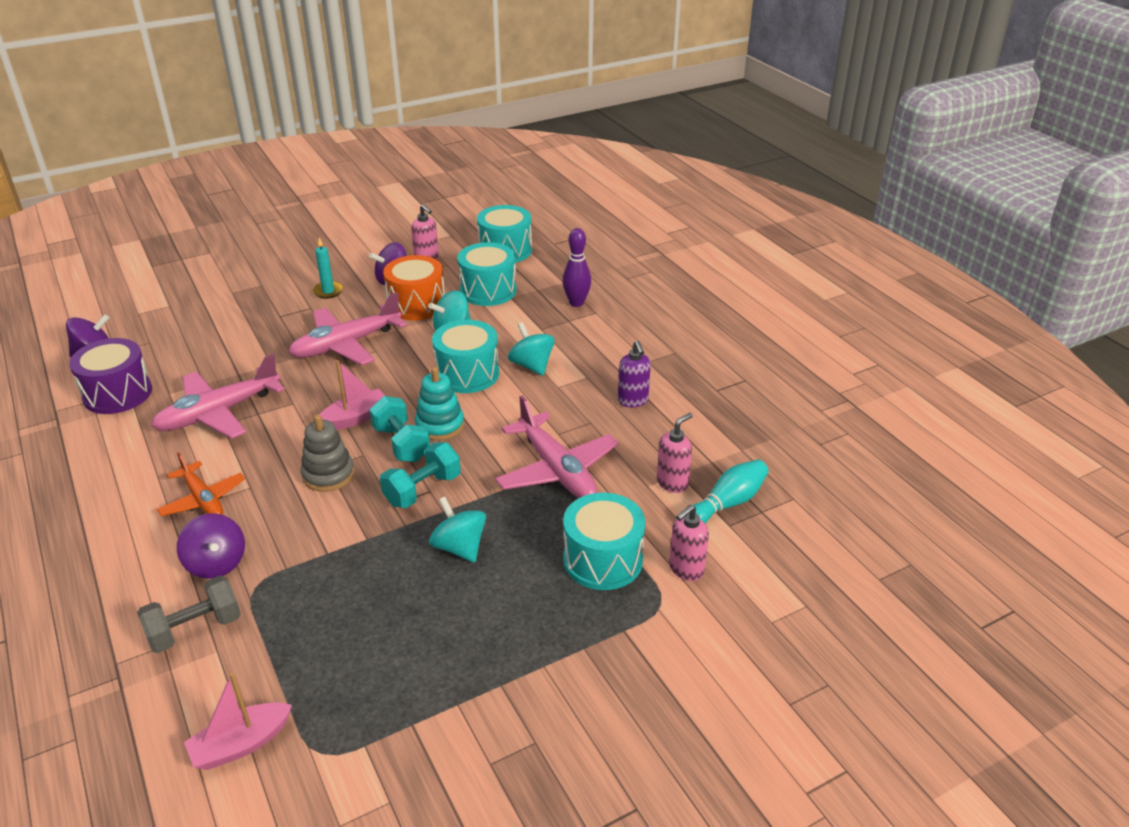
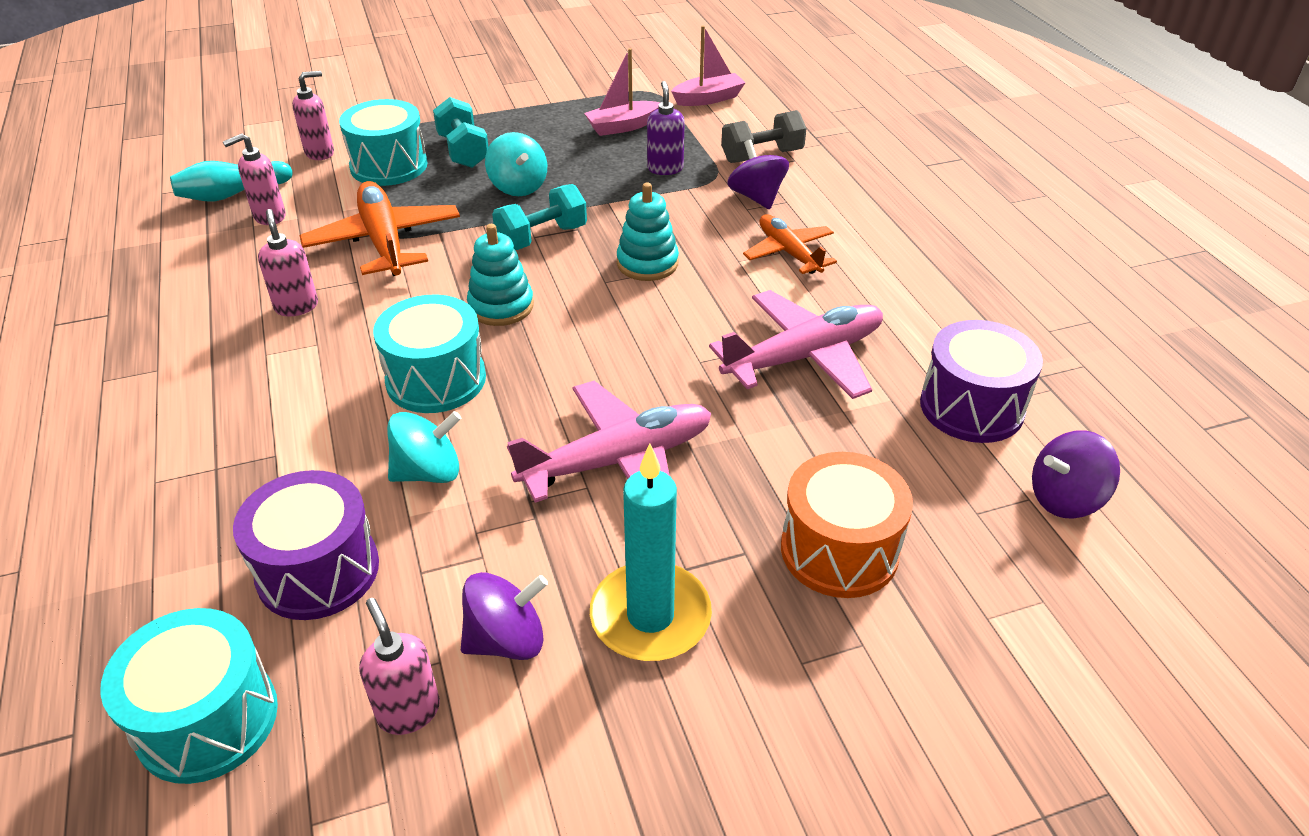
camera: 170 degrees left, 5 degrees up
(328, 291) = (650, 616): turquoise candle -> turquoise candle, size x1.81
(328, 474) = (647, 263): grey stacking toy -> turquoise stacking toy
(355, 418) = (611, 328): pink boat -> pink boat (622, 126)
(401, 444) = (556, 288): turquoise dumbbell -> turquoise dumbbell (463, 151)
(416, 304) = (474, 548): orange drum -> orange drum (839, 550)
(488, 290) = (318, 570): turquoise drum -> purple drum
(531, 365) = (333, 382): turquoise spinning top -> none
(557, 470) = (384, 241): pink plane -> orange plane
(576, 303) = (171, 510): purple bowling pin -> none
(589, 409) = (296, 306): none -> pink soap dispenser
(633, 401) = (232, 311): purple soap dispenser -> purple soap dispenser (665, 168)

